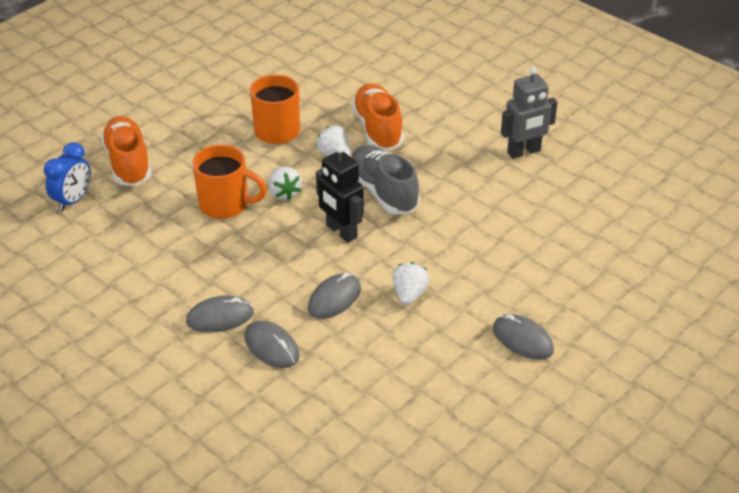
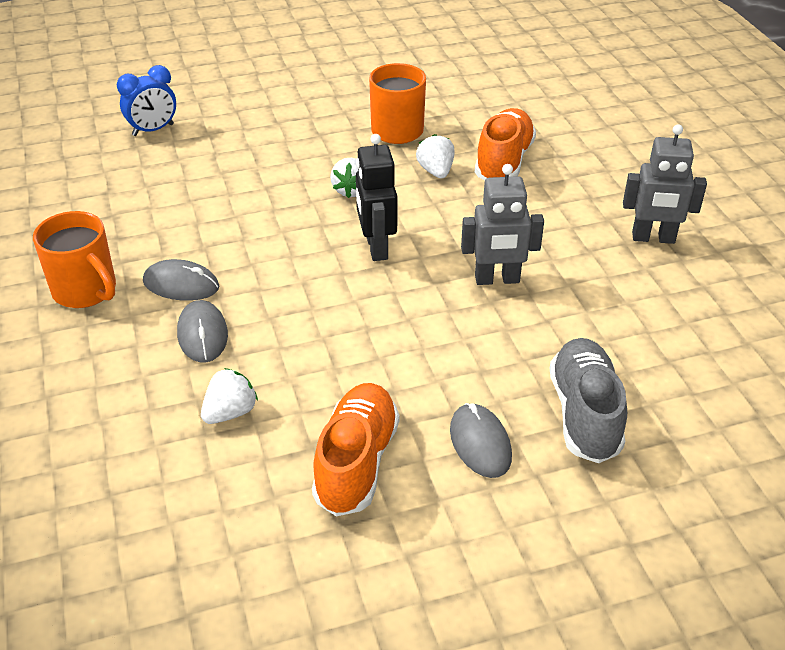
camera: 30 degrees right, 0 degrees up
(128, 163) = (231, 114): orange shoe -> orange shoe (356, 462)
(226, 205) = (285, 181): orange mug -> orange mug (86, 291)
(334, 298) = (309, 311): grey mouse -> none
(383, 192) = (456, 224): grey shoe -> grey shoe (584, 414)
(409, 294) = (392, 339): white strawberry -> white strawberry (230, 412)
(445, 222) = (497, 279): none -> grey robot

